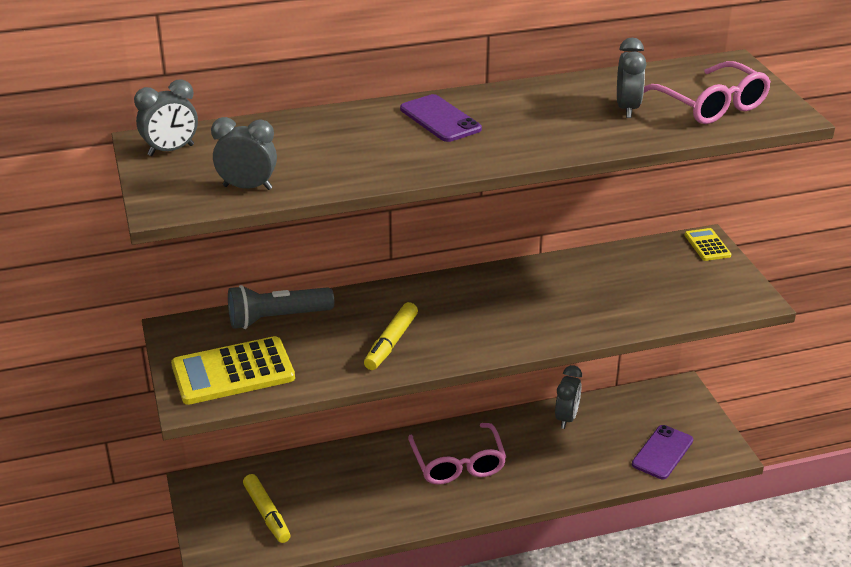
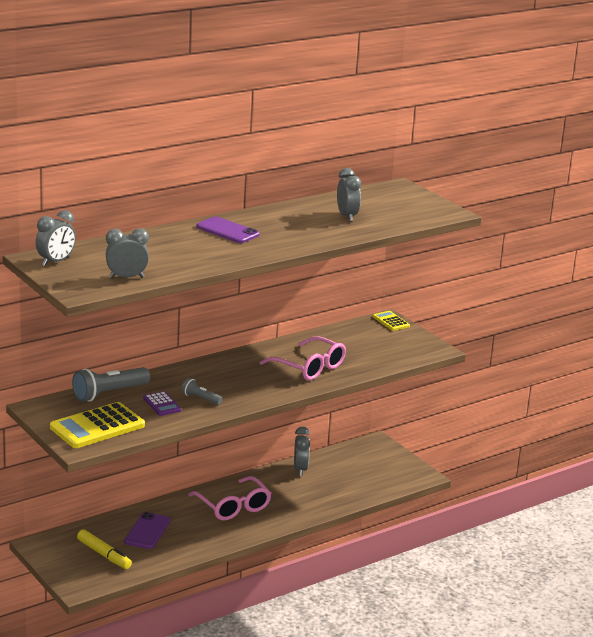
camera: 20 degrees left, 10 degrees down
(335, 345) = (162, 404): none -> purple calculator
(391, 343) = (200, 398): yellow marker -> grey flashlight
(662, 452) = (378, 481): purple phone -> purple phone (147, 531)
(710, 105) = (399, 211): pink glasses -> pink glasses (309, 367)

